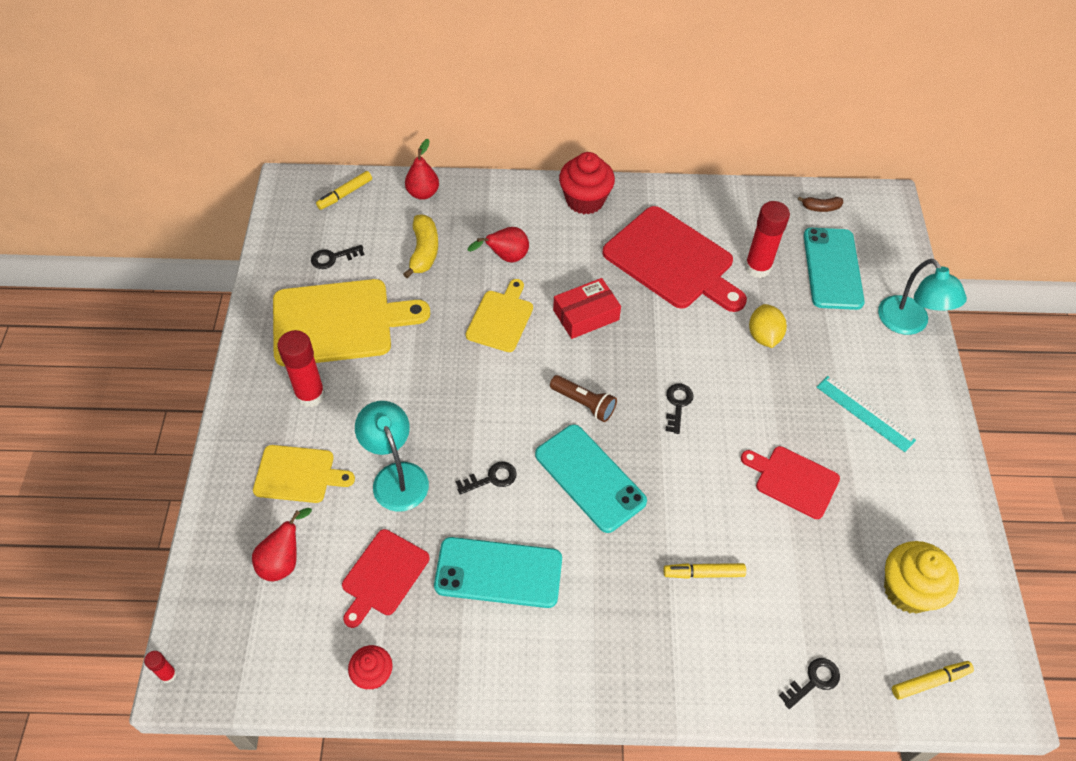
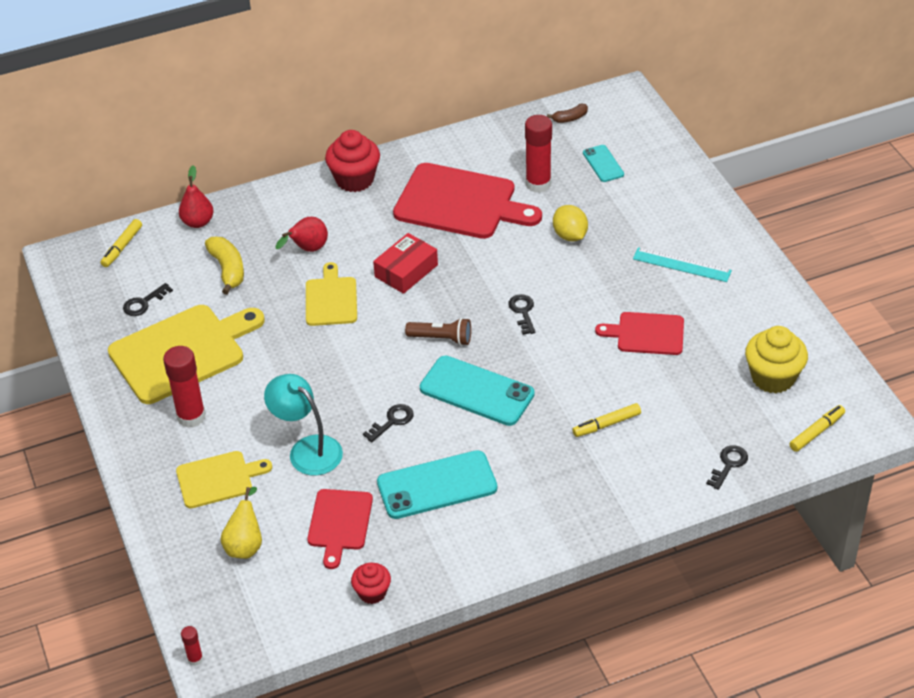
camera: 20 degrees left, 10 degrees down
(284, 561) = (245, 545): red pear -> yellow pear
(832, 268) = (603, 164): turquoise phone -> turquoise phone, size x0.53
(908, 324) = (687, 185): turquoise lamp -> none

